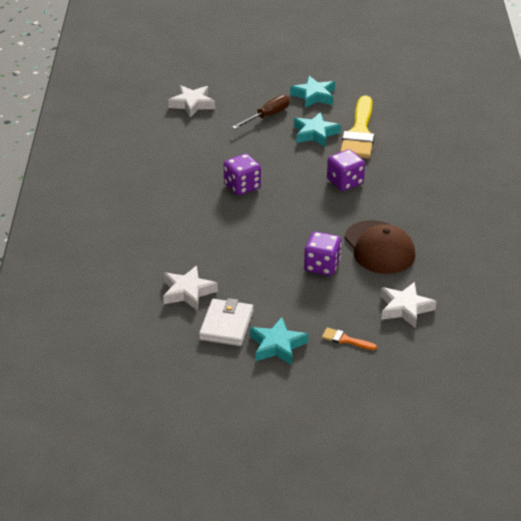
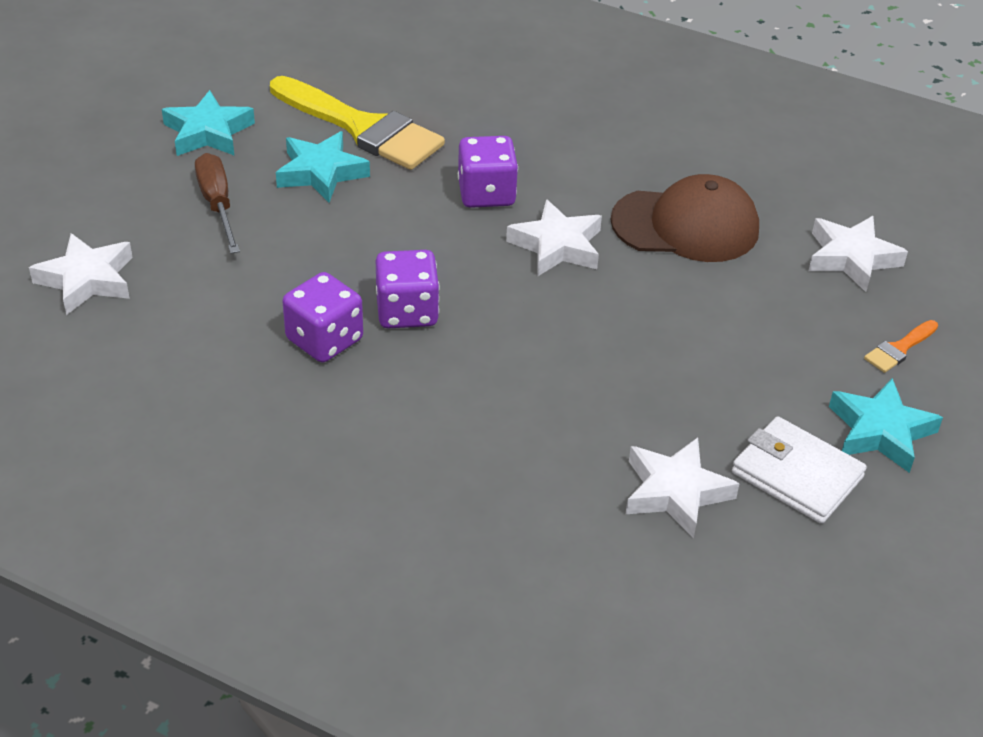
camera: 65 degrees left, 5 degrees up
(322, 266) = (696, 303): purple dice -> purple dice (324, 340)
(325, 213) = (557, 246): none -> white star

